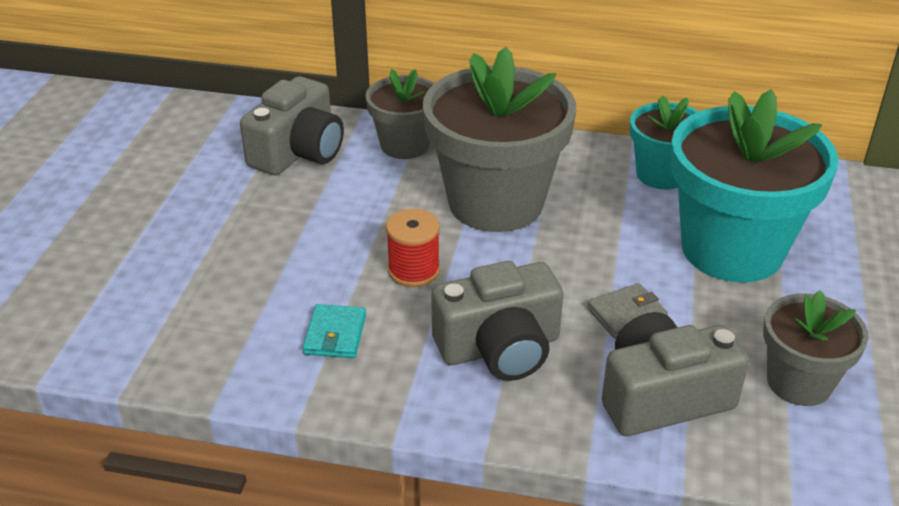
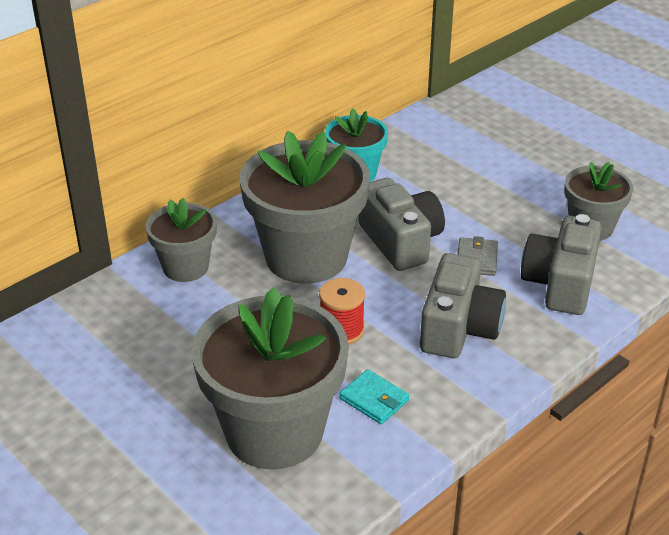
camera: 55 degrees left, 0 degrees up
(238, 291) = (274, 432): none -> grey flower pot
(298, 152) = (126, 326): grey camera -> grey camera (401, 241)
(732, 249) = (457, 187): turquoise flower pot -> none

